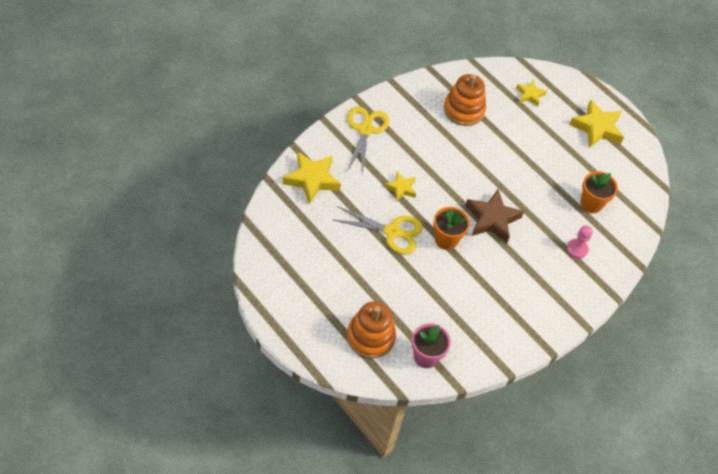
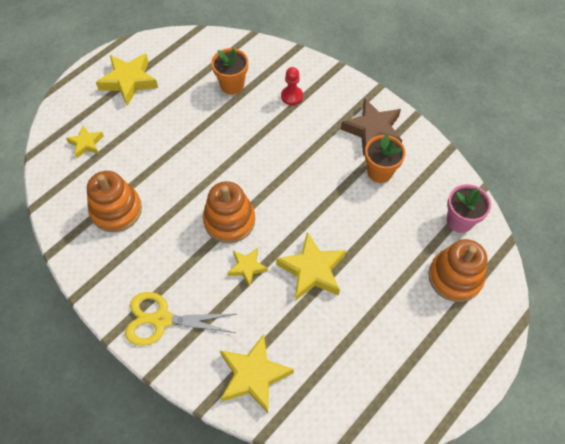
camera: 90 degrees left, 5 degrees up
(392, 232) = (312, 270): yellow scissors -> yellow star
(446, 182) = (229, 220): none -> orange stacking toy
(446, 240) = (309, 214): orange flower pot -> orange flower pot (380, 172)
(492, 219) = (271, 171): brown star -> brown star (373, 131)
(577, 249) = (292, 96): pink pawn -> red pawn

